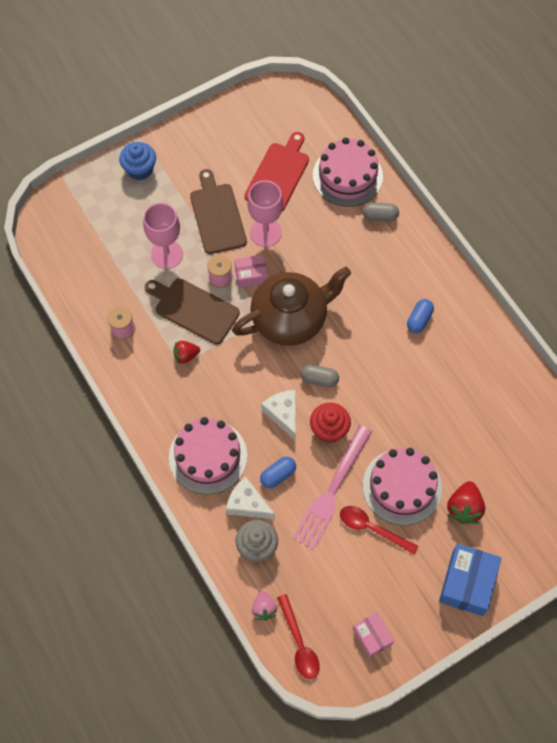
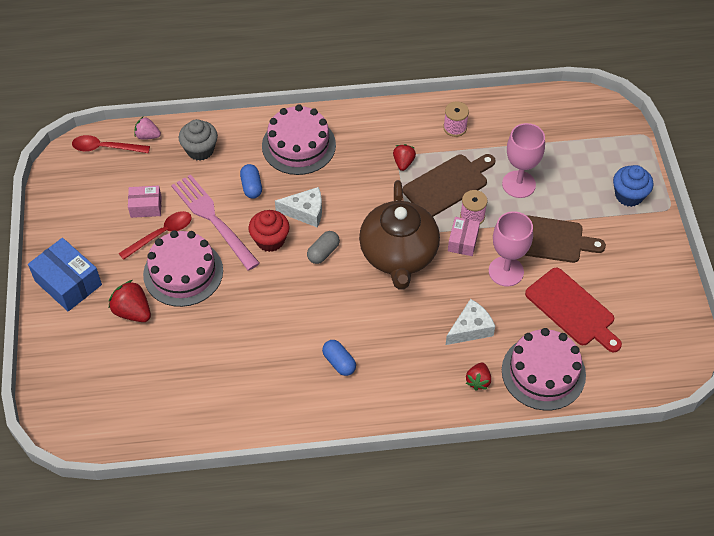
camera: 115 degrees right, 10 degrees down
(247, 504) = (239, 157): white cheese -> white cheese (470, 329)
(372, 636) = (75, 197): pink box -> pink box (146, 207)
(380, 216) = (478, 381): grey capsule -> red strawberry

